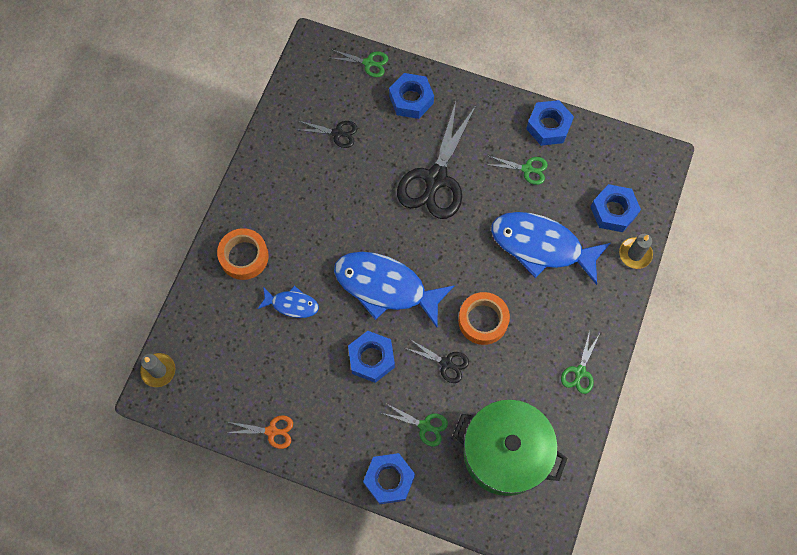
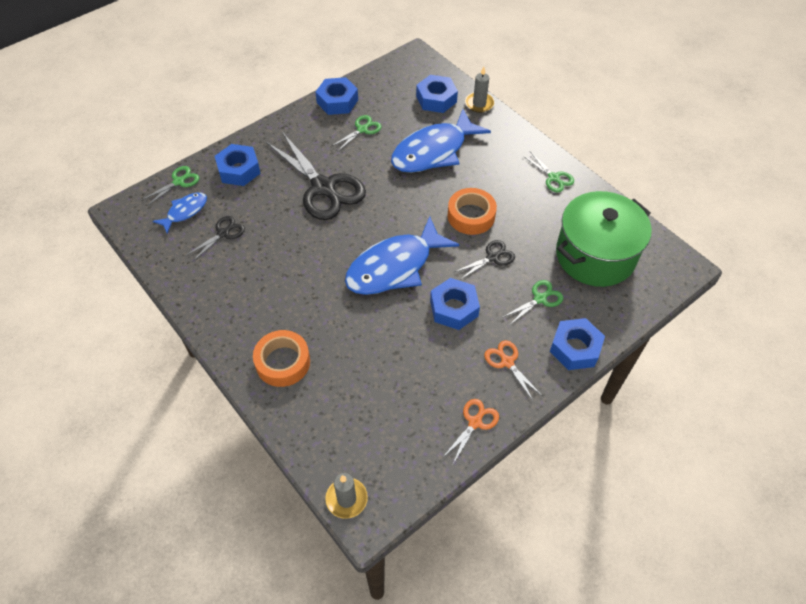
camera: 60 degrees left, 15 degrees down
(292, 304) = (360, 345): blue fish -> blue fish (185, 212)
(342, 429) = (507, 362): none -> orange scissors

